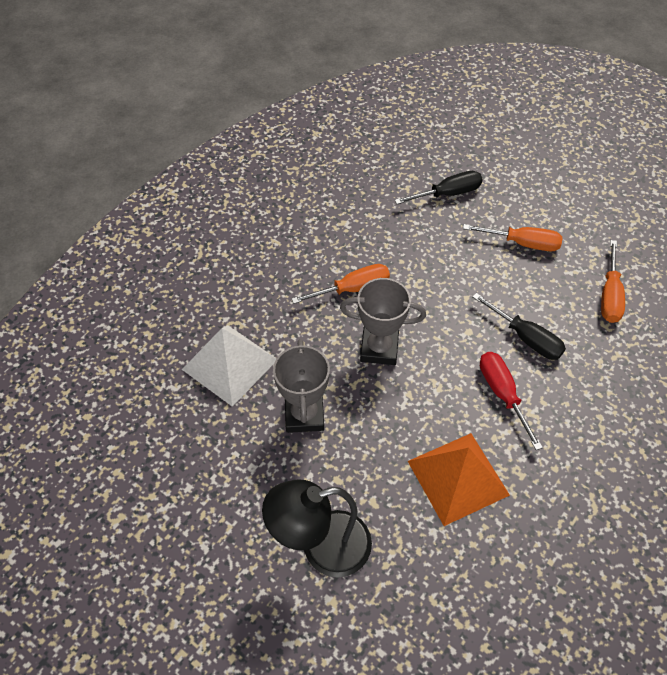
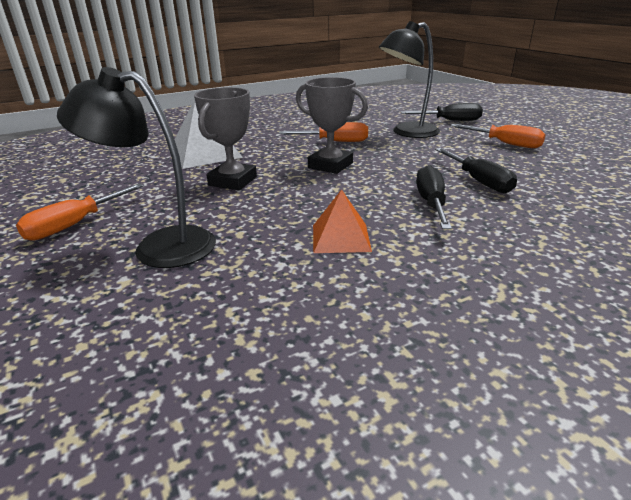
camera: 25 degrees right, 25 degrees down
(417, 242) = (407, 133): none -> black lamp
(457, 478) = (340, 237): orange pyramid -> orange pyramid, size x0.63
(502, 394) = (431, 203): red screwdriver -> black screwdriver
(609, 295) = (588, 175): orange screwdriver -> orange screwdriver (75, 224)

